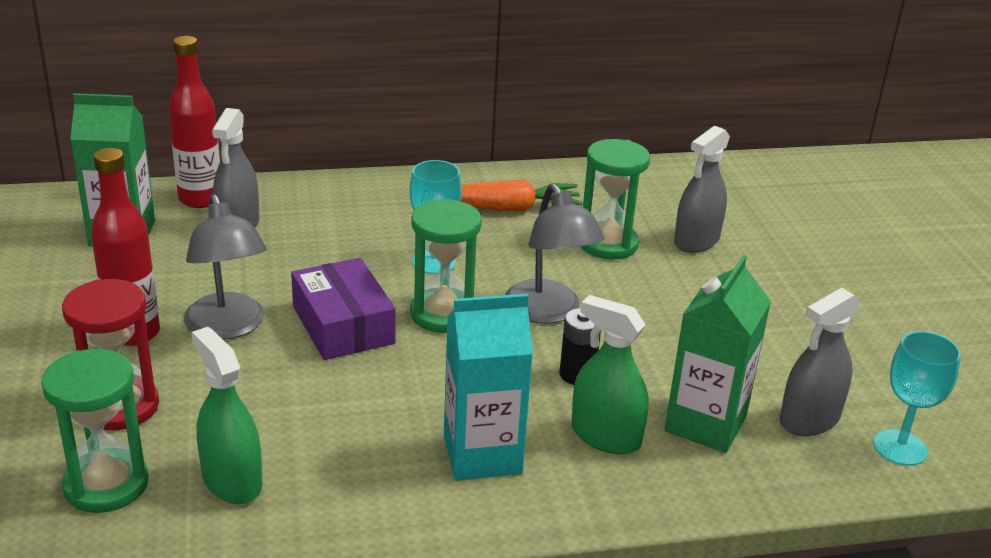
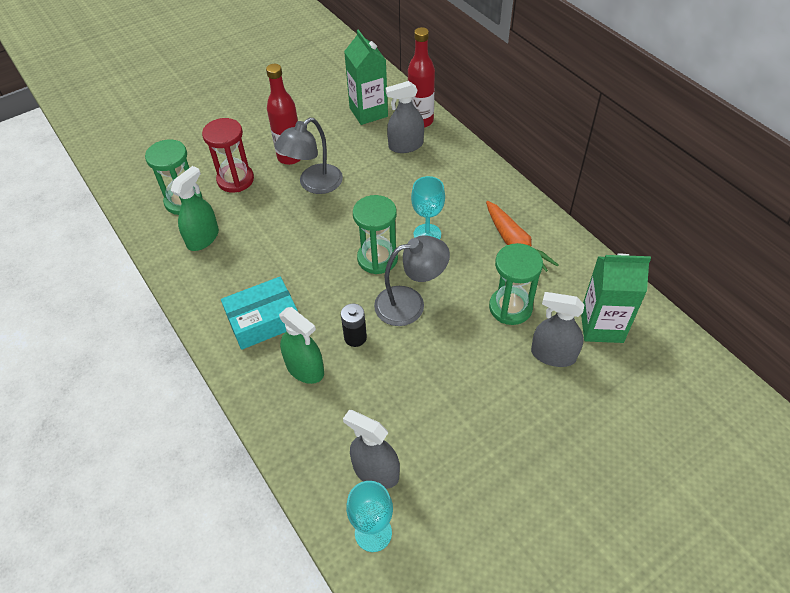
camera: 70 degrees right, 20 degrees up
(343, 325) = (342, 223): purple box -> none
(482, 455) = (263, 320): turquoise carton -> turquoise box
(548, 312) = (410, 303): grey lamp -> grey lamp turned 150 degrees counterclockwise
(605, 436) = (305, 368): green spray bottle -> green spray bottle turned 120 degrees clockwise
(705, 424) = (341, 414): green carton -> green carton (601, 326)

